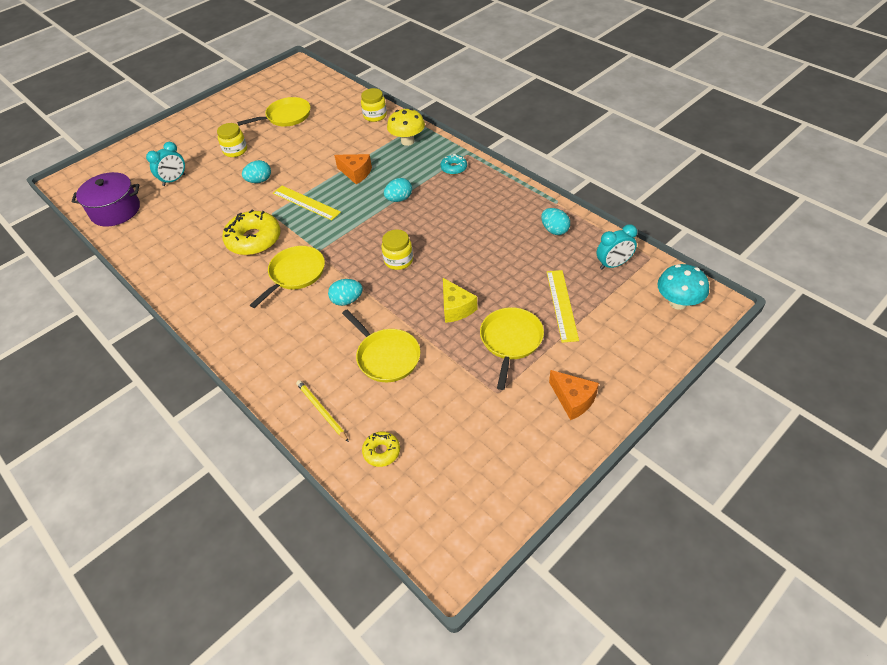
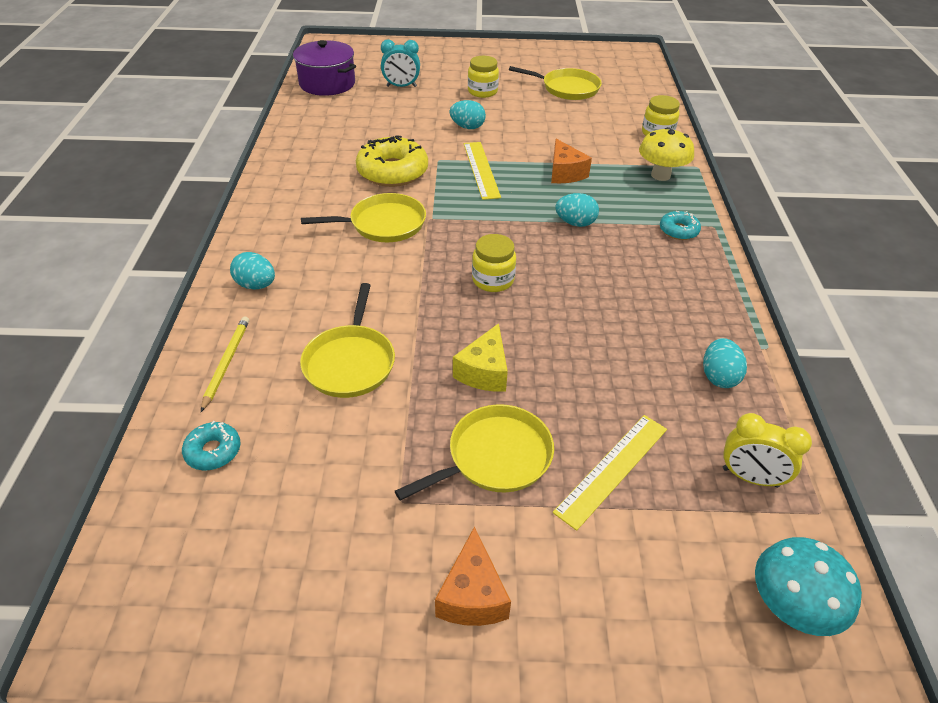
camera: 40 degrees right, 5 degrees down
(347, 300) = (392, 281): turquoise egg -> turquoise egg (256, 285)
(381, 452) = (213, 451): yellow donut -> turquoise donut
(613, 264) = (750, 477): turquoise clock -> yellow clock

